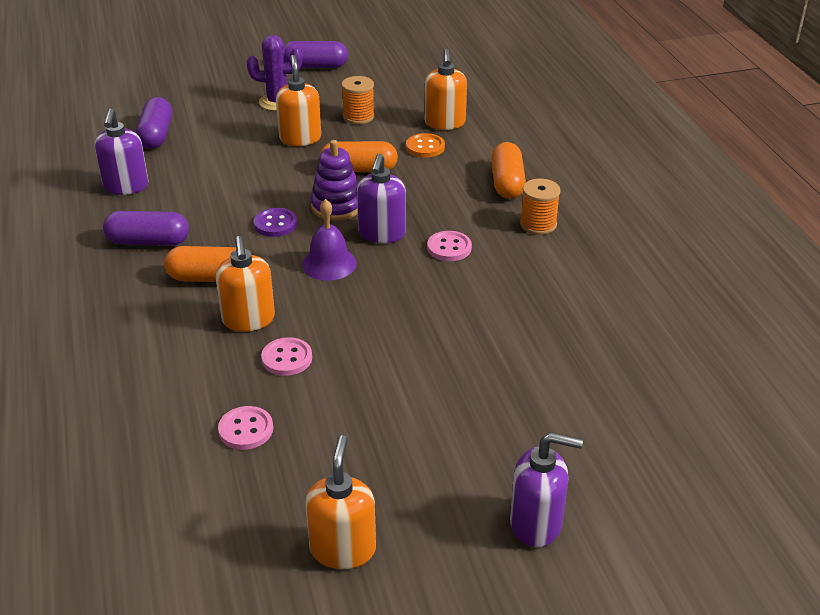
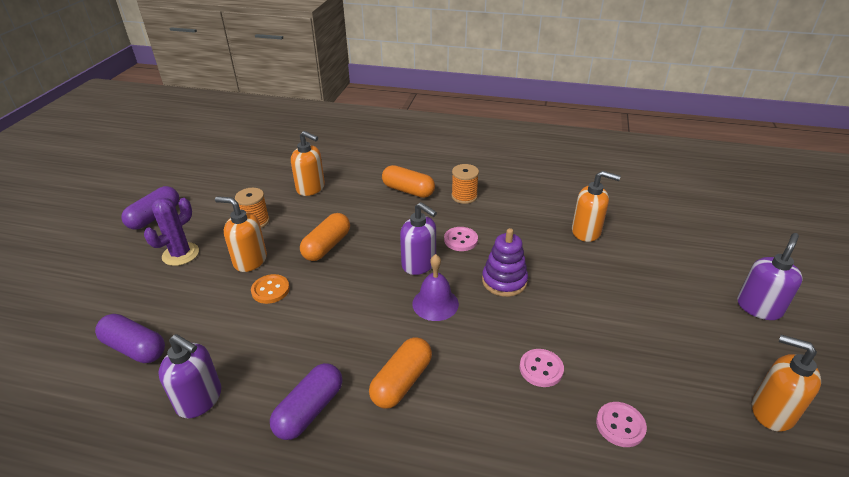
camera: 60 degrees left, 0 degrees up
(248, 320) = (477, 376): orange soap dispenser -> orange soap dispenser (586, 232)
(275, 224) = (357, 315): purple button -> none
(336, 206) = (364, 274): purple stacking toy -> purple stacking toy (504, 281)
(425, 147) = (331, 207): orange button -> orange button (270, 290)

